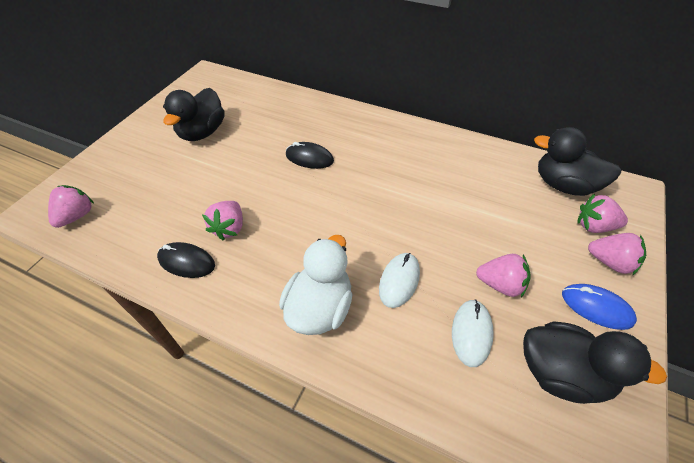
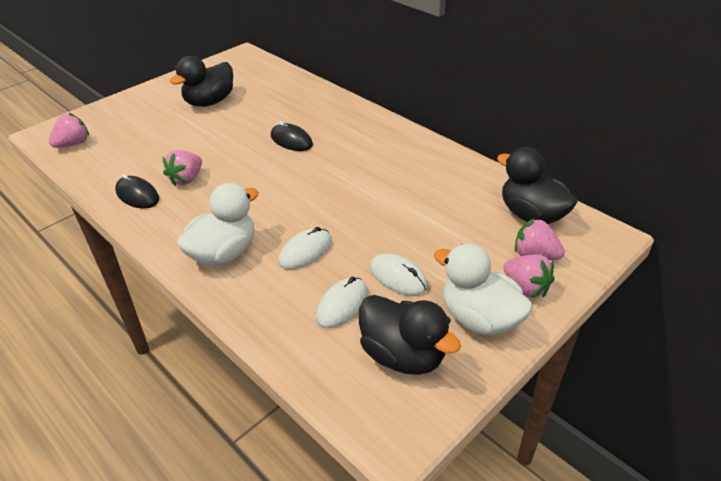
camera: 20 degrees right, 10 degrees down
(500, 284) = (398, 277): pink strawberry -> white mouse
(596, 307) = (479, 318): blue mouse -> white duck

